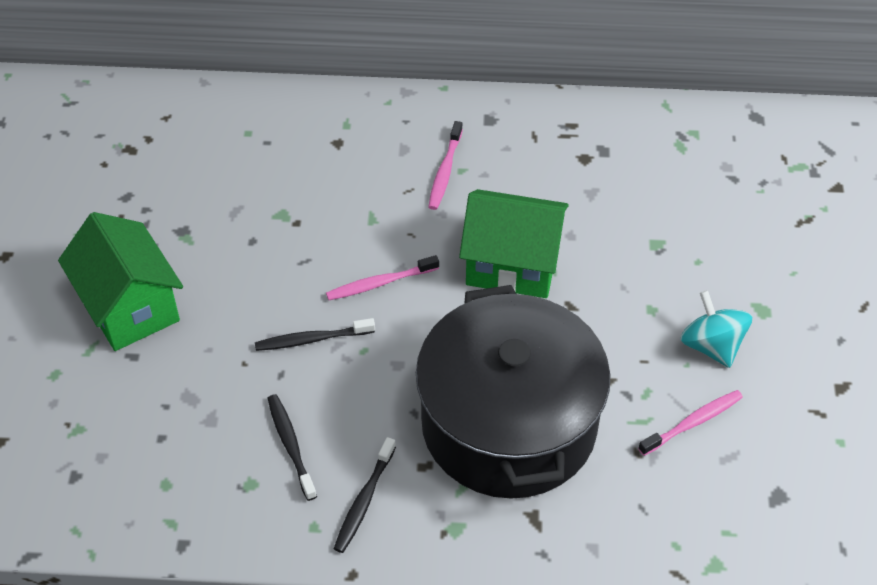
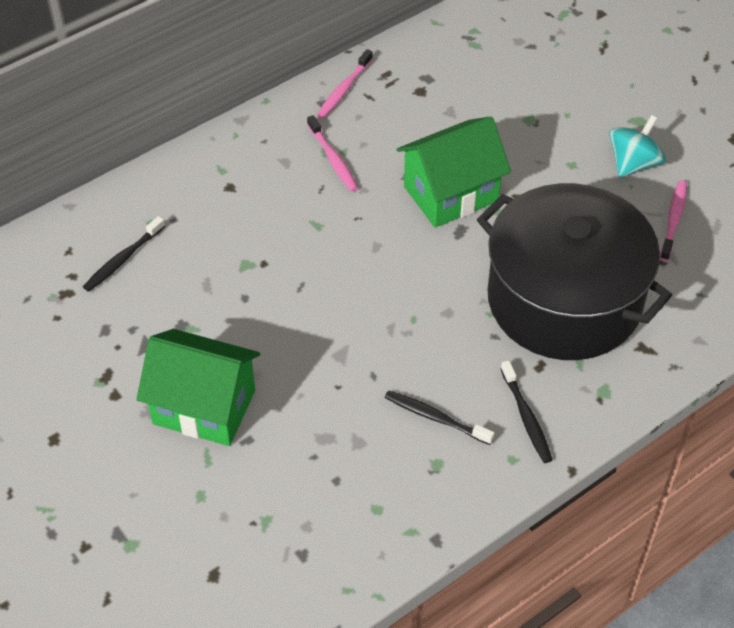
camera: 40 degrees left, 0 degrees up
(312, 339) = (369, 336): black toothbrush -> black toothbrush (123, 259)
(380, 283) = (373, 265): pink toothbrush -> pink toothbrush (344, 89)
(712, 345) = (633, 163): turquoise spinning top -> turquoise spinning top turned 105 degrees clockwise

